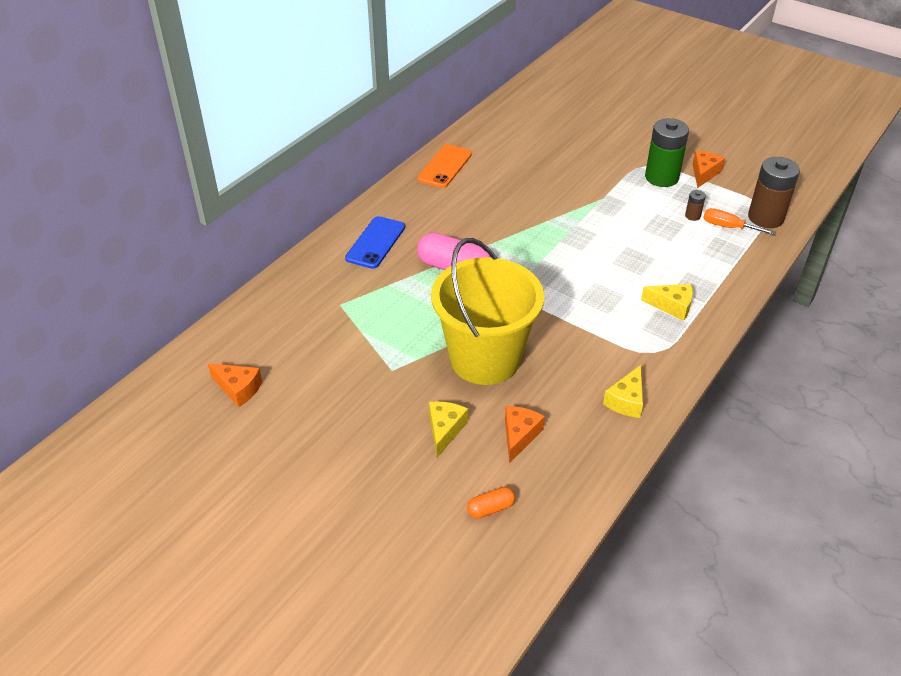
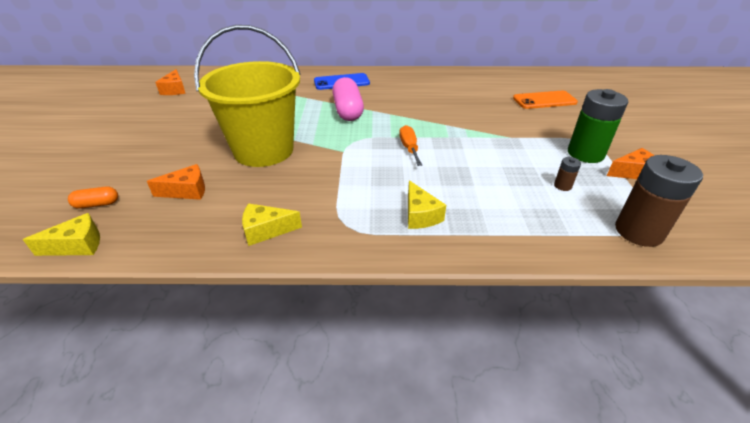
camera: 55 degrees right, 5 degrees down
(445, 166) = (446, 76): orange phone -> orange phone (544, 100)
(445, 430) = (175, 159): yellow cheese -> yellow cheese (77, 245)
(490, 508) = (97, 204): orange capsule -> orange capsule turned 45 degrees counterclockwise
(728, 227) = (582, 212): orange screwdriver -> orange screwdriver (409, 148)

